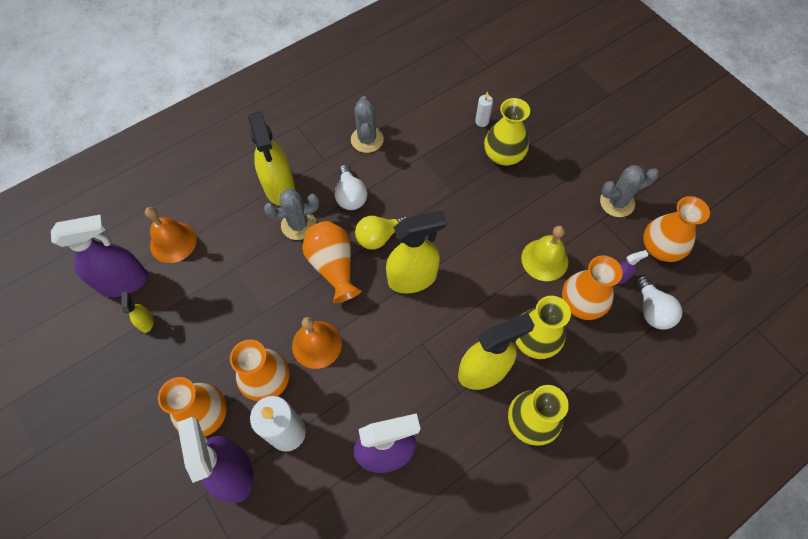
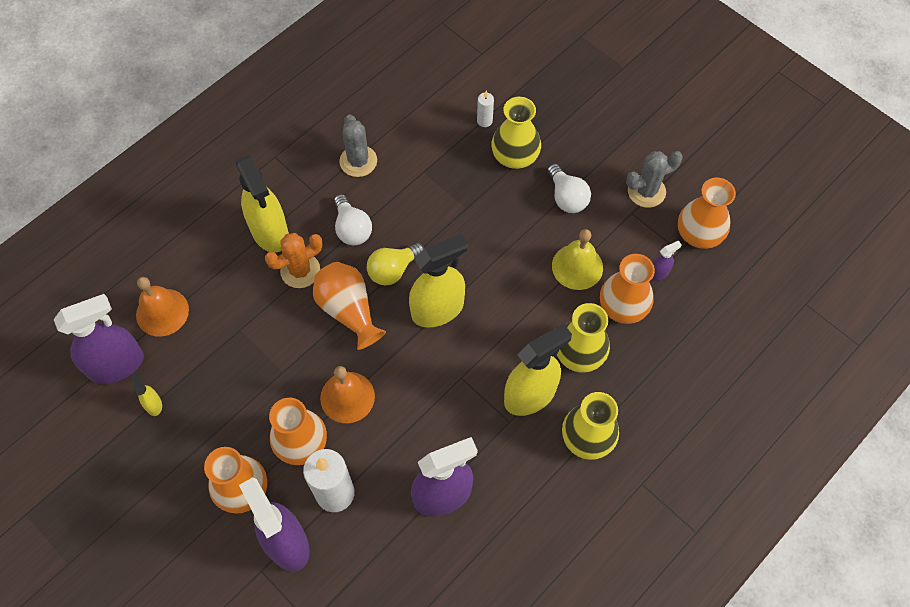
camera: 10 degrees left, 0 degrees up
(298, 225) = (300, 270): grey cactus -> orange cactus
(652, 310) = (697, 302): white light bulb -> white light bulb (567, 197)

